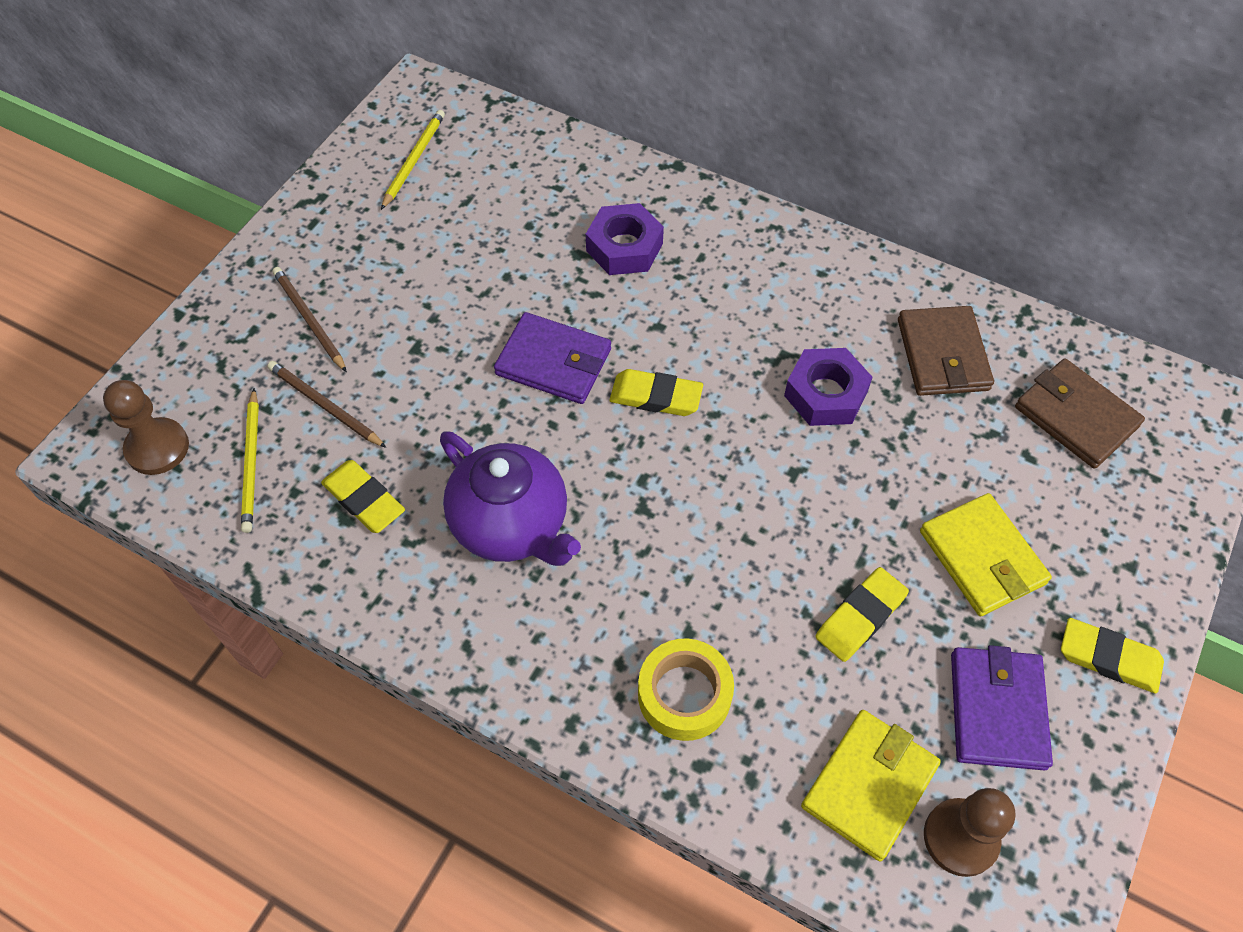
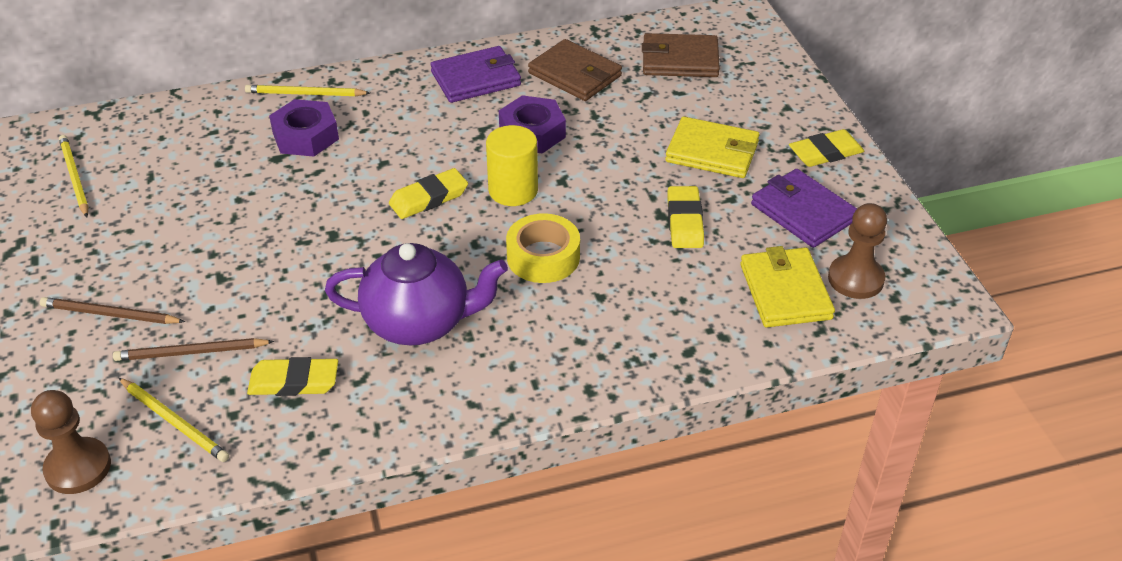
camera: 45 degrees left, 15 degrees down
(553, 362) = (335, 223): purple wallet -> purple wallet (475, 79)
(671, 199) = (305, 94): none -> yellow pencil
(684, 694) = (636, 326): yellow tape -> yellow tape (543, 257)
(737, 447) = (513, 190): none -> yellow cylinder

